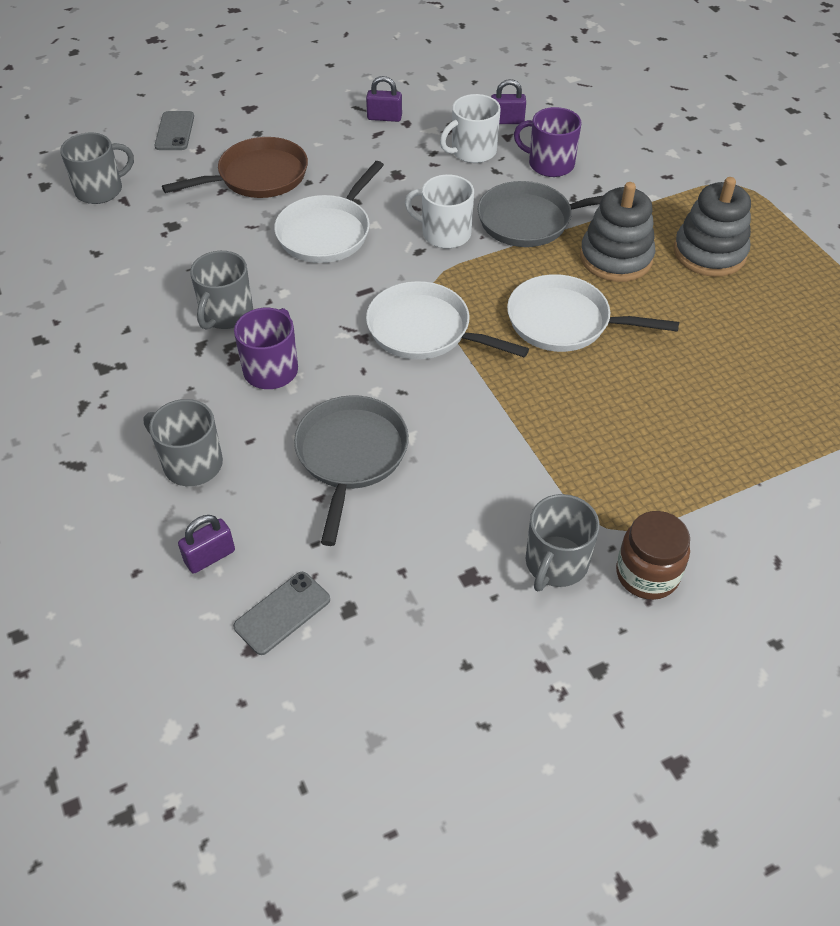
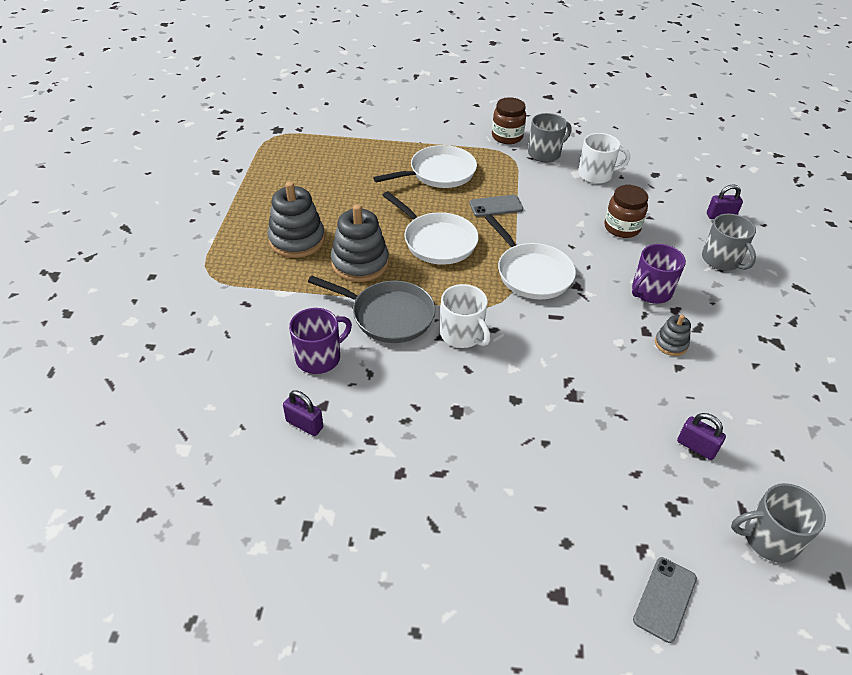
camera: 150 degrees left, 5 degrees down
(226, 314) = (671, 344): grey mug -> grey stacking toy
(258, 177) = (592, 474): brown pan -> none
(282, 613) = (689, 184): grey phone -> grey phone (496, 206)
(327, 232) = (557, 379): white pan -> white pan (439, 173)
(351, 456) = (622, 228): grey pan -> brown jar
(384, 118) = (416, 493): purple padlock -> purple padlock (696, 447)
(472, 151) = (369, 403): white mug -> white mug (596, 175)
(550, 164) = (319, 357): purple mug -> purple mug turned 90 degrees counterclockwise

